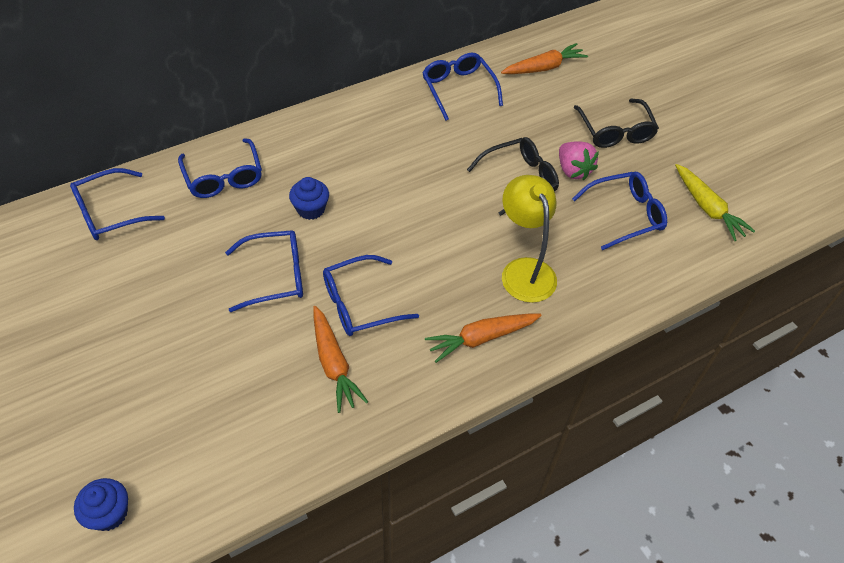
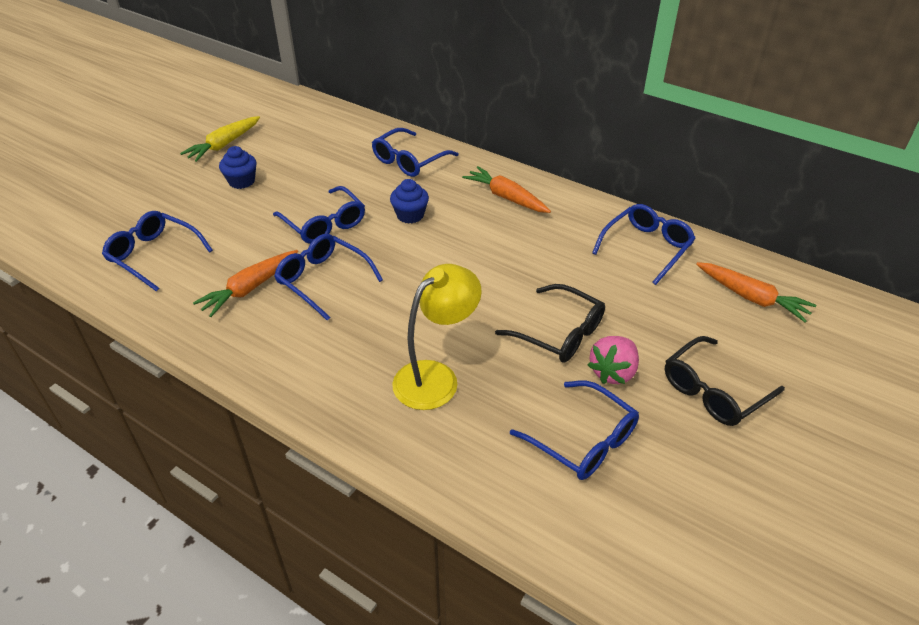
camera: 65 degrees right, 10 degrees down
(109, 213) = (334, 128): blue glasses -> blue glasses (154, 255)
(109, 513) = (73, 231): blue cupcake -> blue cupcake (241, 181)
(481, 338) = (328, 373): orange carrot -> orange carrot (506, 197)
(707, 208) = (667, 526): yellow carrot -> yellow carrot (224, 145)

